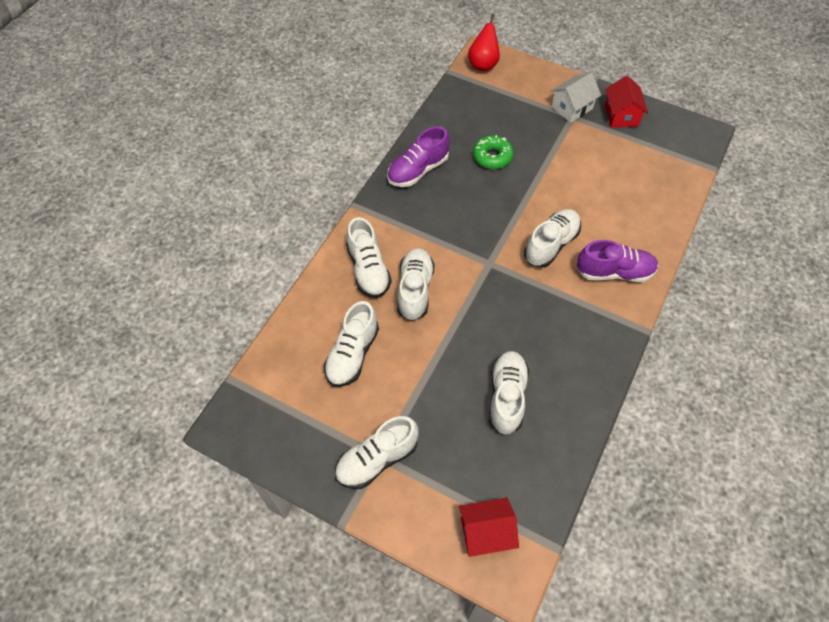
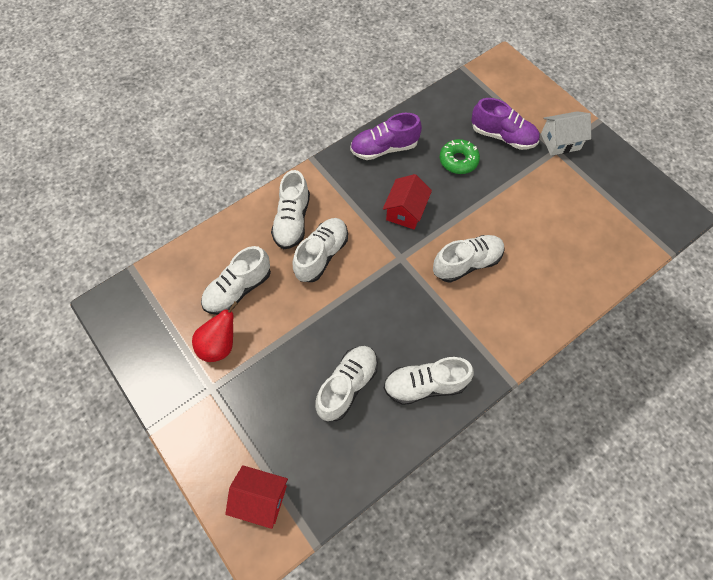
camera: 25 degrees right, 5 degrees up
(377, 459) = (207, 390): white shoe -> white shoe (425, 385)
(483, 64) = (498, 71): red pear -> red pear (220, 345)
(614, 272) = (512, 314): purple shoe -> purple shoe (502, 136)
(621, 115) = (605, 166): red house -> red house (405, 211)

